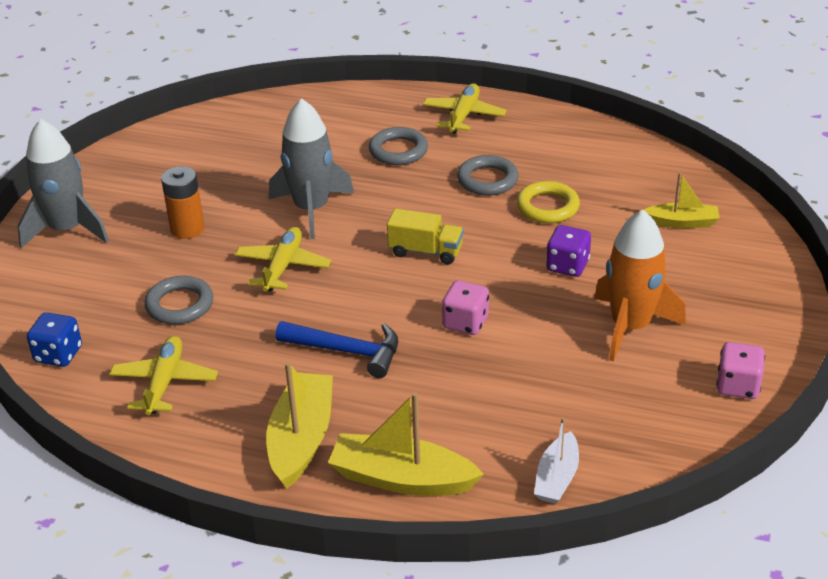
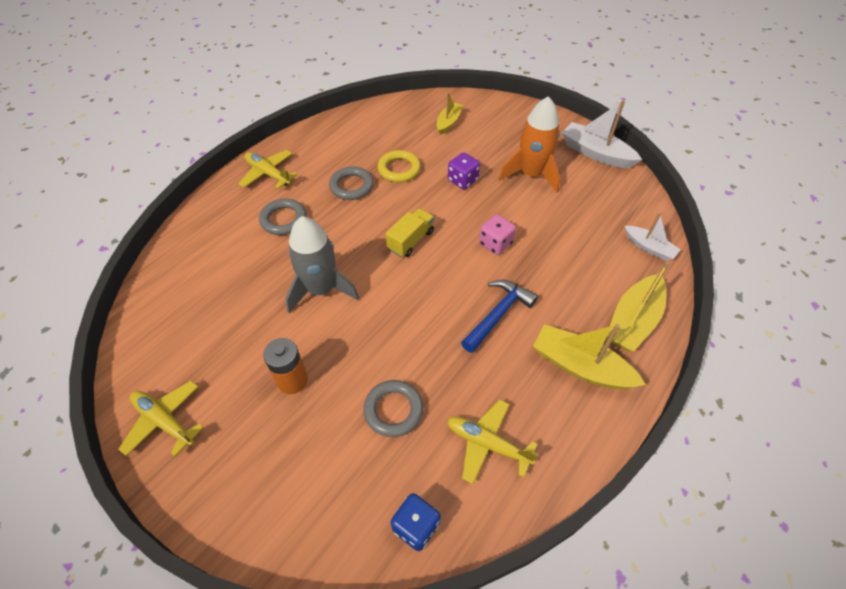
camera: 70 degrees left, 15 degrees up
(67, 229) = (229, 483): grey rocket -> none
(283, 266) = (382, 326): yellow plane -> yellow plane (164, 421)
(738, 386) = (595, 153): pink dice -> white boat

